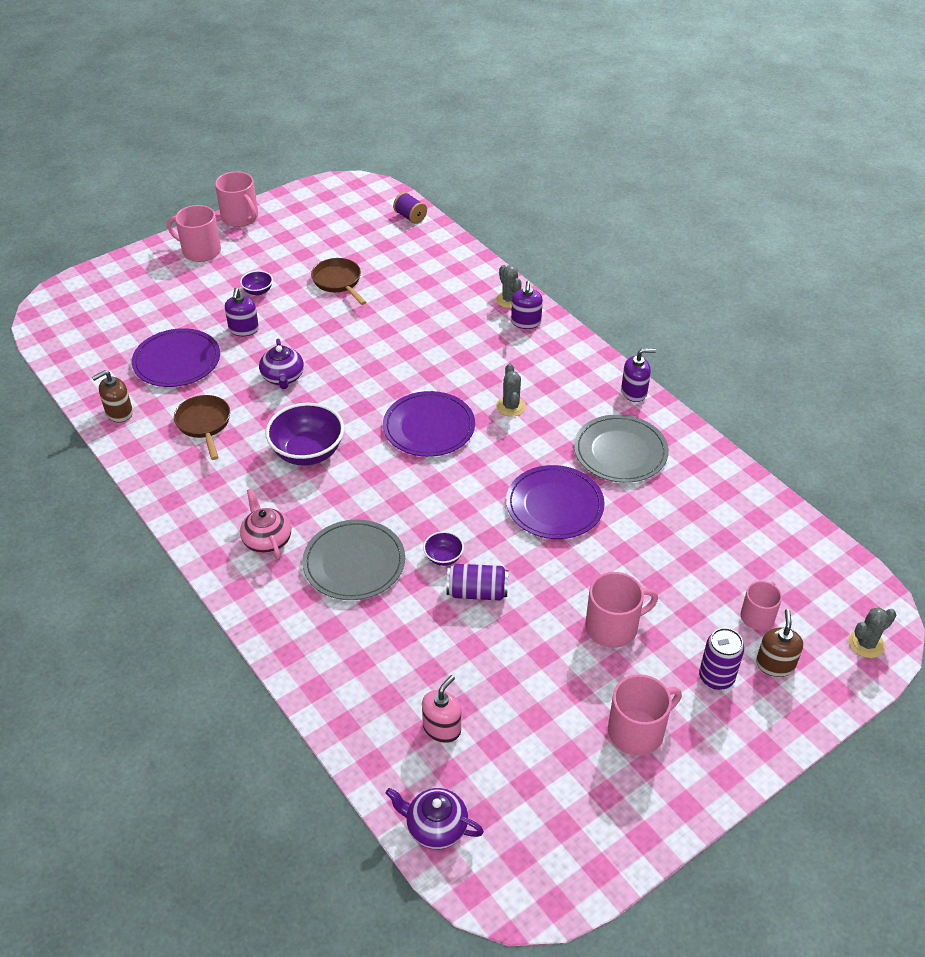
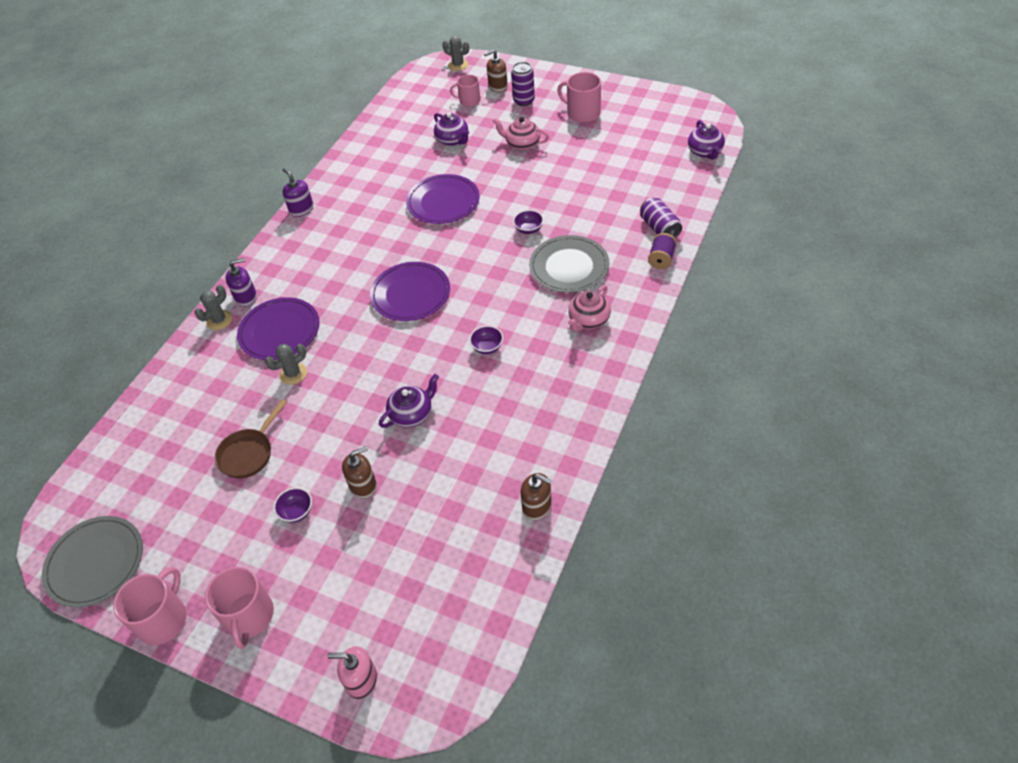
camera: 115 degrees left, 5 degrees up
(177, 361) = (440, 509): purple plate -> purple plate (279, 331)
(204, 424) = (505, 432): brown pan -> none
(244, 329) = (363, 485): purple soap dispenser -> brown soap dispenser
(308, 452) = (487, 347): purple bowl -> purple bowl, size x0.48
(410, 217) = (106, 456): purple spool -> purple spool (661, 259)
(442, 728) = (648, 175): pink soap dispenser -> pink soap dispenser (361, 680)
(477, 592) = (543, 203): purple can -> purple can (659, 228)
(511, 406) = (357, 262): grey cactus -> grey cactus (293, 374)
(613, 627) = (522, 144): pink mug -> pink teapot
(620, 452) = (370, 193): grey plate -> grey plate (95, 563)
(673, 562) = (453, 140): none -> purple teapot

